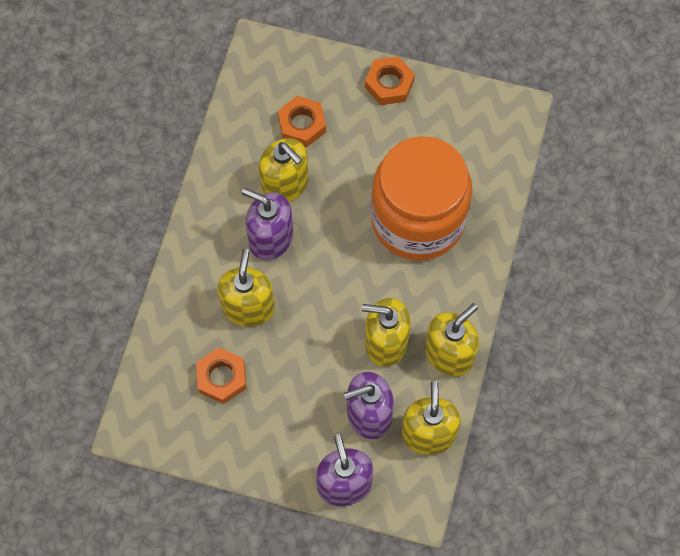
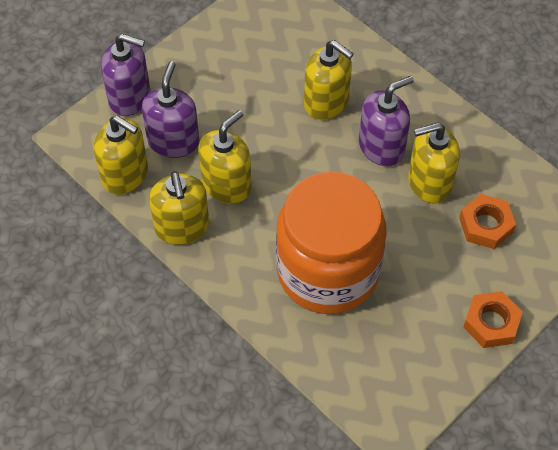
camera: 120 degrees right, 10 degrees down
(222, 377) = (277, 58): orange nut -> none

